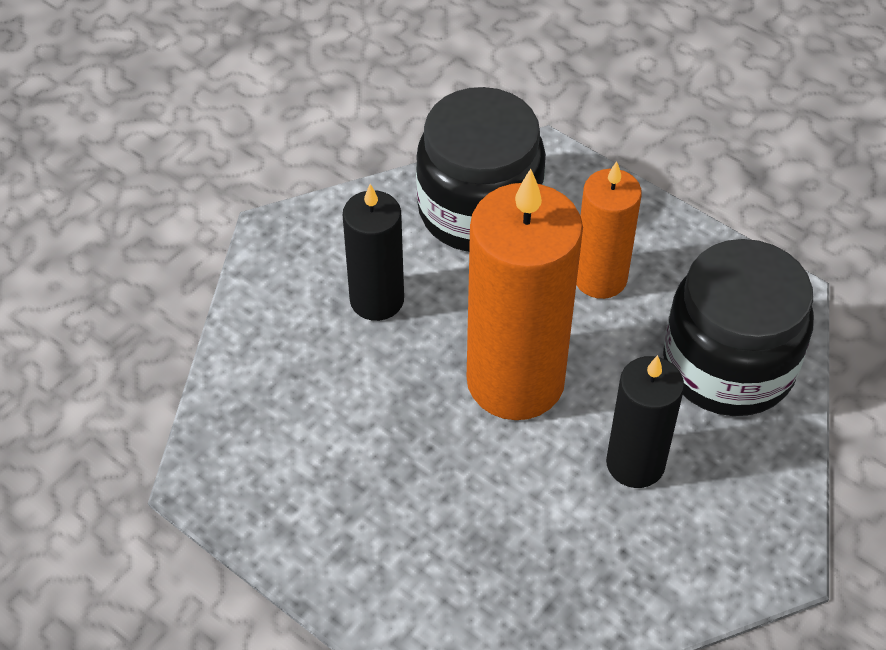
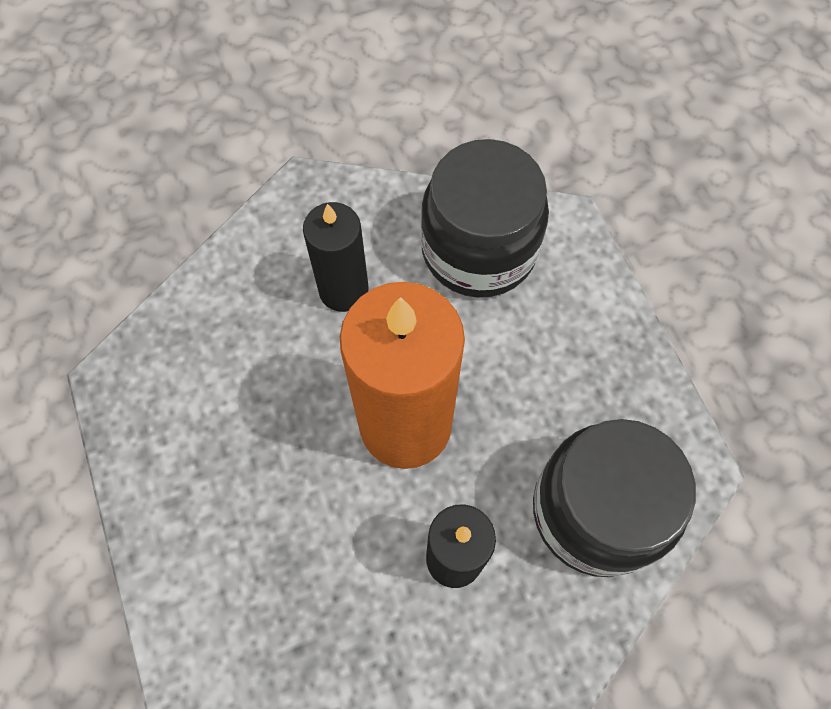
camera: 30 degrees right, 15 degrees up
(600, 278) = (539, 366): orange candle -> none

